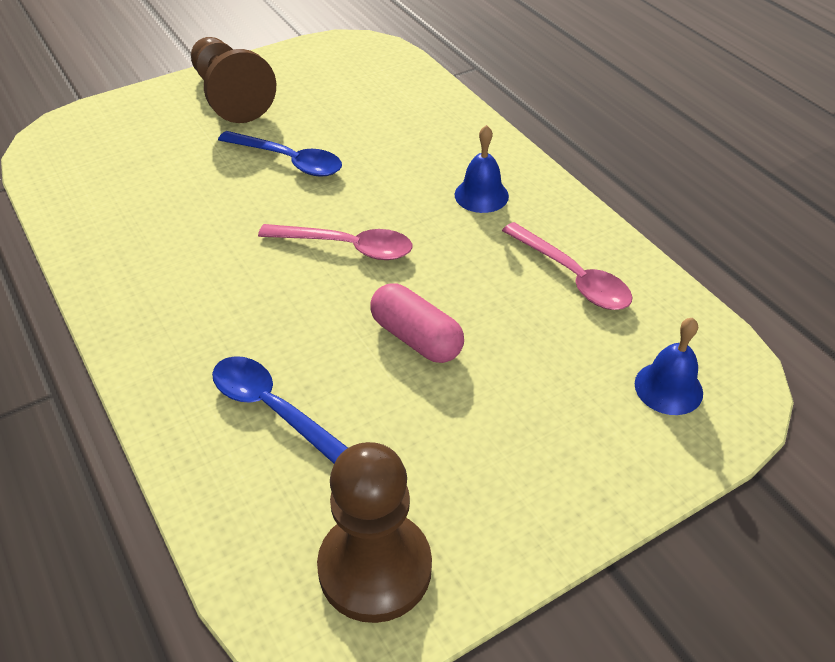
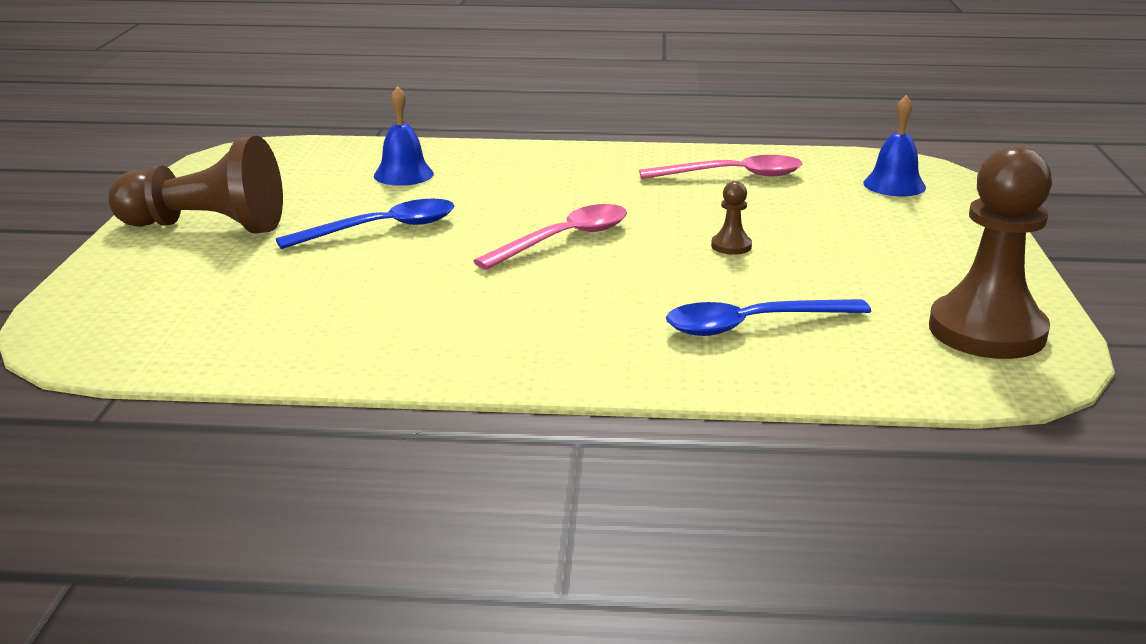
camera: 55 degrees left, 20 degrees down
(416, 338) = (731, 246): pink capsule -> brown pawn
(481, 195) = (577, 174): blue bell -> blue bell (403, 174)

